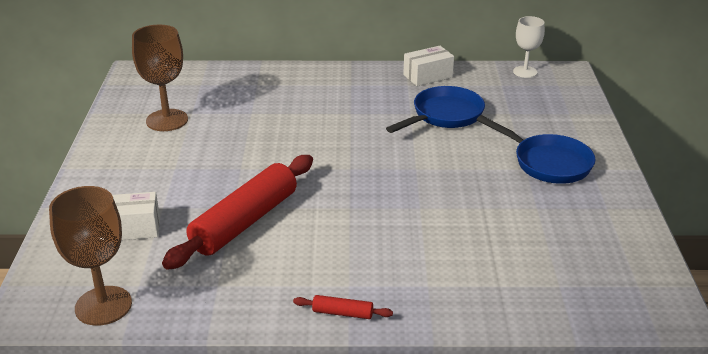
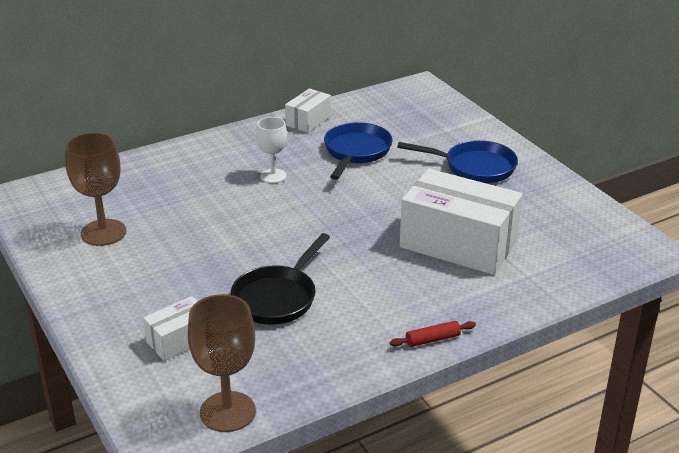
camera: 30 degrees left, 0 degrees up
(245, 222) = (277, 298): red rolling pin -> black pan
(458, 231) = (458, 244): none -> white box
(525, 72) = (387, 94): white goblet -> white goblet (273, 176)

